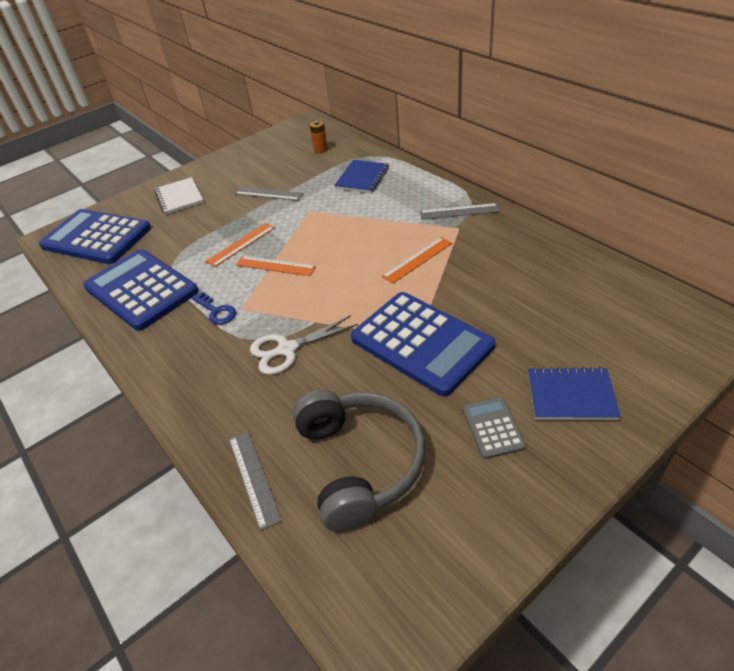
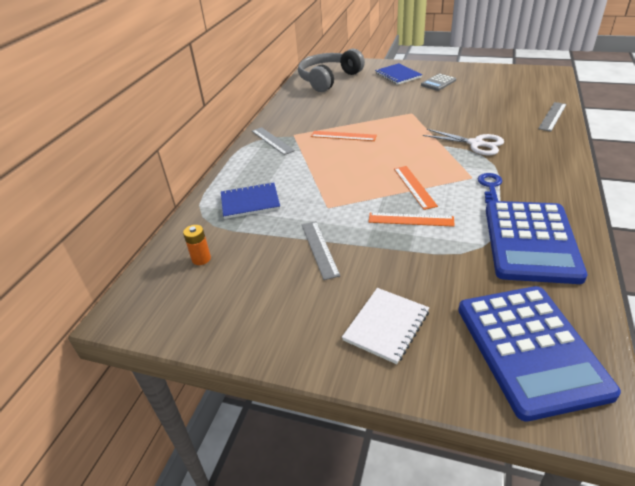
camera: 125 degrees left, 5 degrees down
(359, 463) = (501, 99): grey headphones -> grey headphones (328, 79)
(421, 342) = (412, 111): blue calculator -> none

